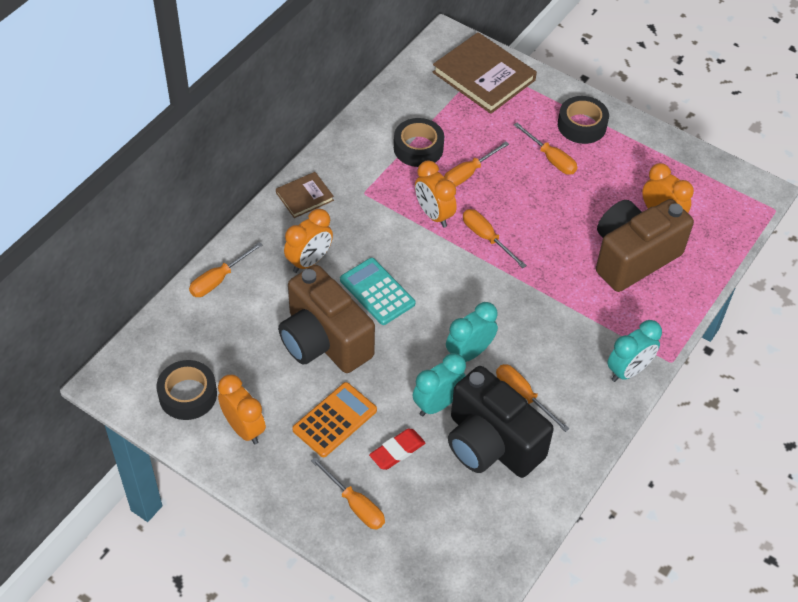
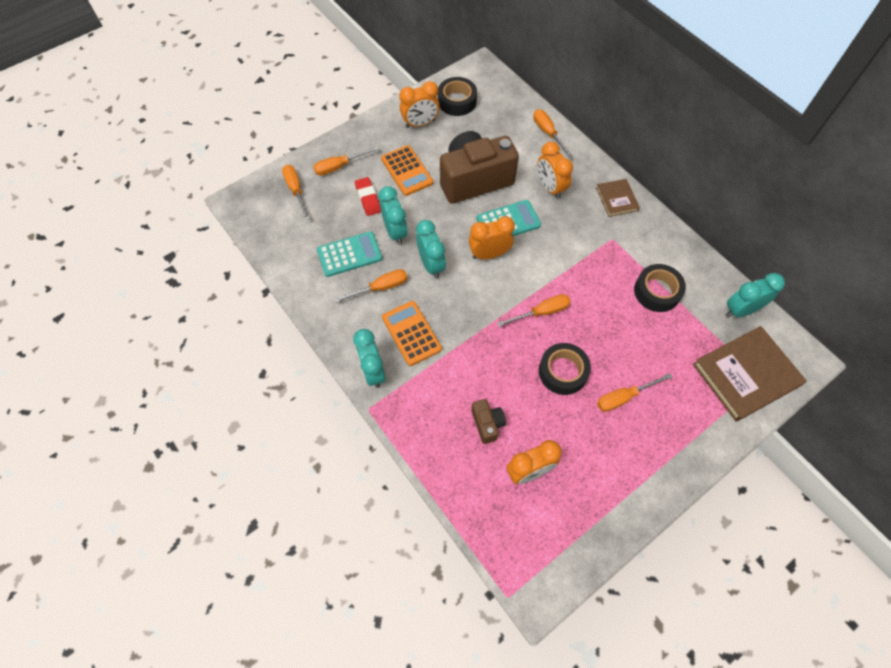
camera: 110 degrees right, 10 degrees up
(413, 84) = (740, 310): none -> turquoise clock
(434, 214) = (577, 281): orange clock -> orange clock (489, 254)
(468, 173) = (618, 321): orange screwdriver -> orange screwdriver (296, 190)
(491, 443) = (349, 254): black camera -> turquoise calculator
(566, 348) = (411, 333): none -> orange calculator
(582, 125) = (664, 443): black tape -> black tape (562, 372)
(633, 257) = (487, 424): brown camera -> brown camera, size x0.44

